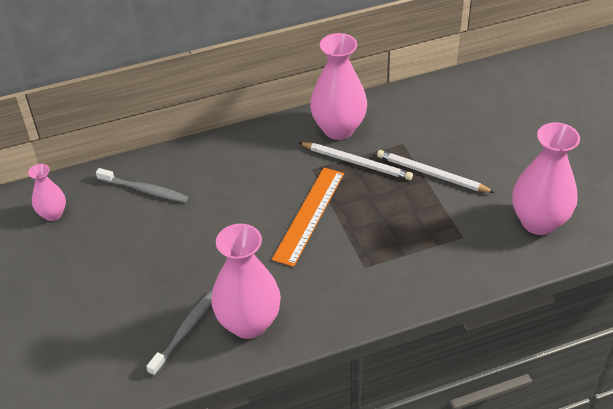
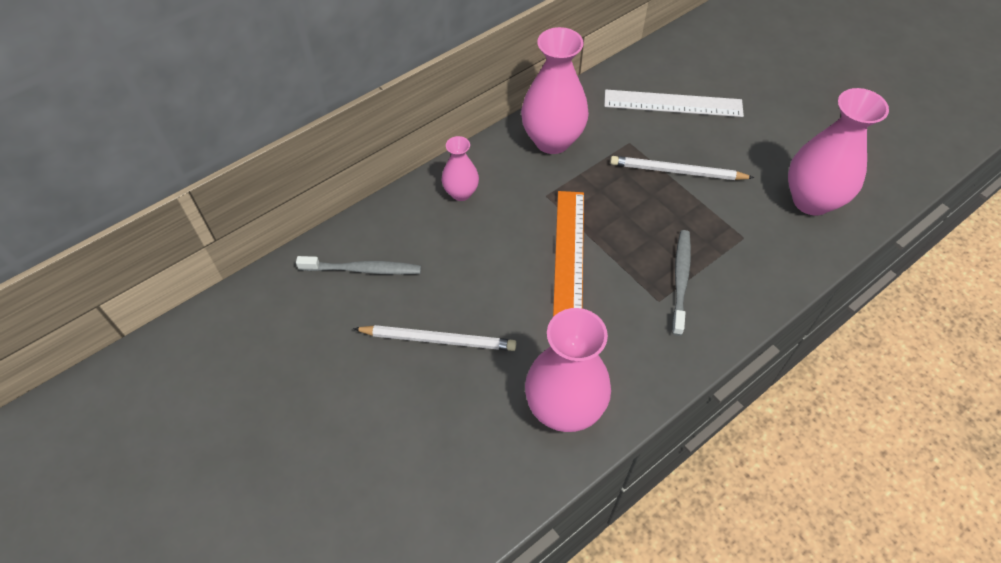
camera: 20 degrees left, 10 degrees up
(53, 214) = (262, 330): pink vase -> pink vase (461, 193)
(186, 330) = (495, 439): grey toothbrush -> grey toothbrush (680, 280)
(356, 162) = (591, 176): white pencil -> white pencil (438, 339)
(456, 121) = (673, 104): none -> white ruler

